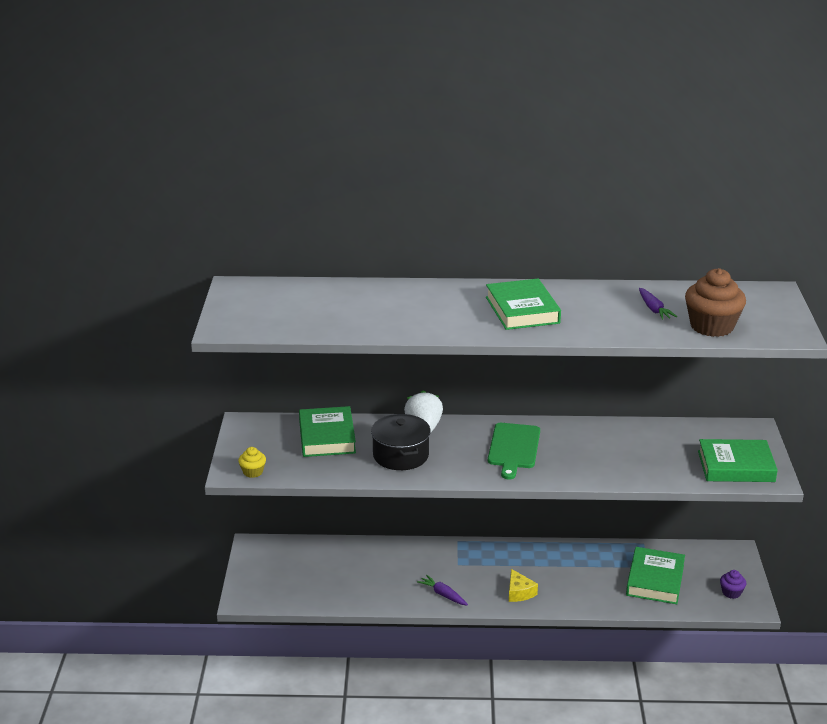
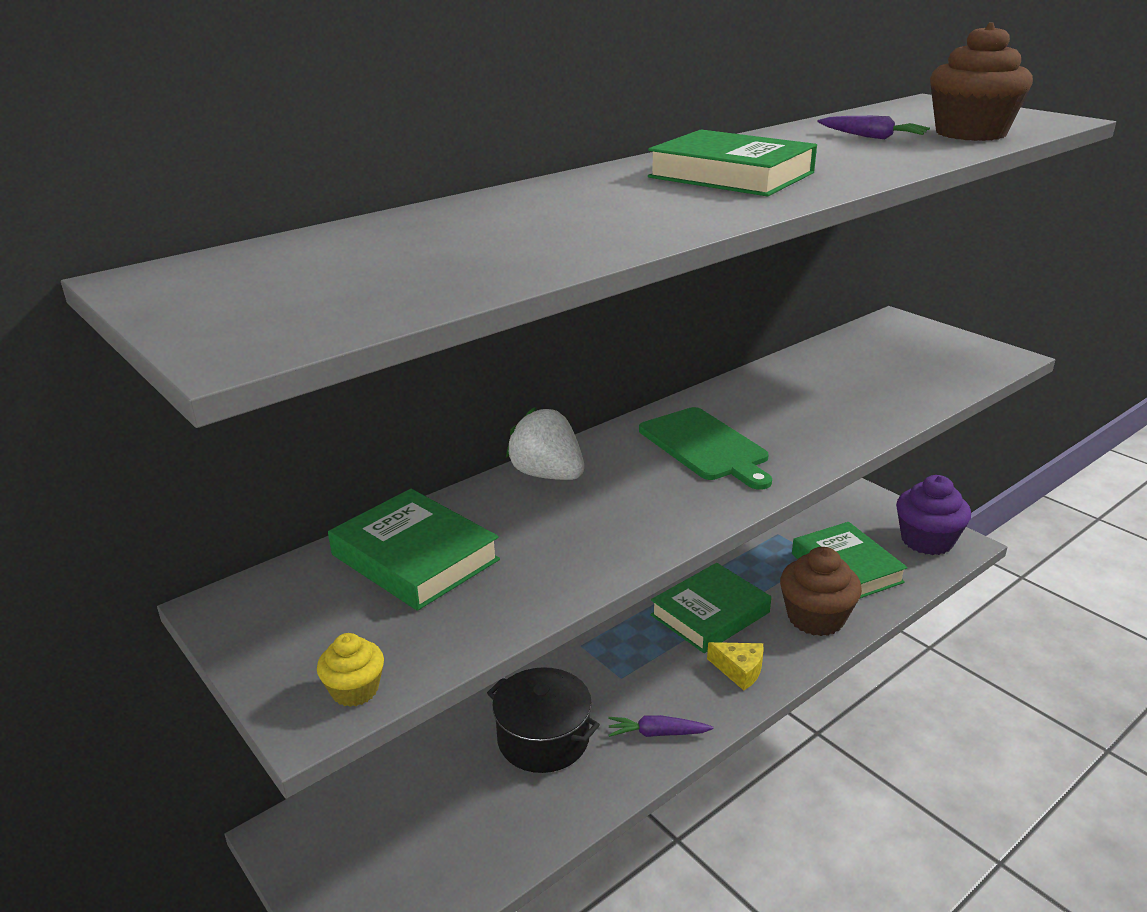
camera: 40 degrees left, 0 degrees up
(400, 455) = (574, 528): black pot -> black pot (543, 738)
(596, 593) = (815, 618): none -> brown cupcake
(731, 592) = (927, 540): purple cupcake -> purple cupcake, size x2.04
(736, 466) = (953, 360): green book -> green book (710, 614)

